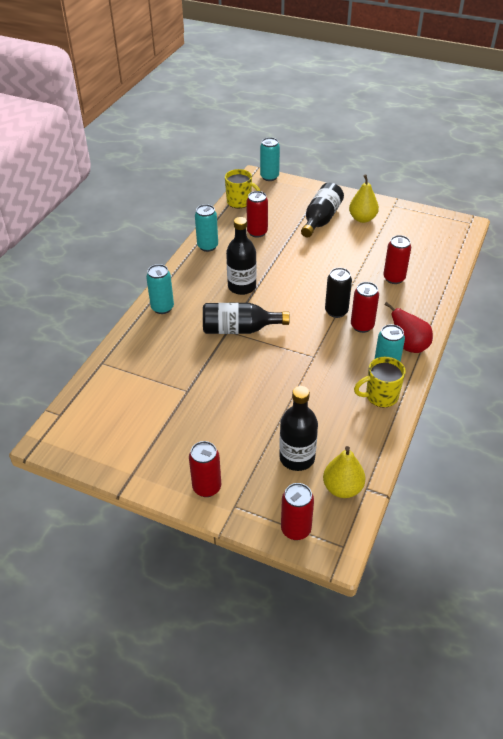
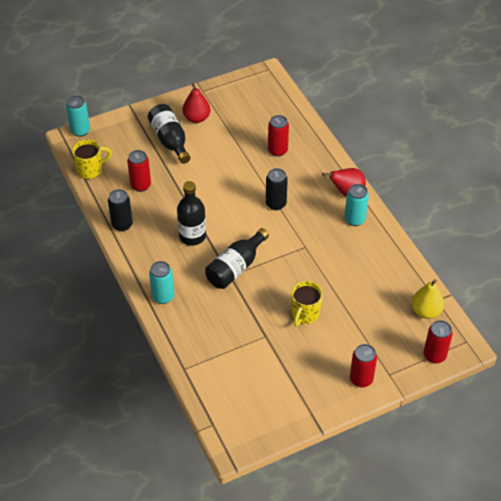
camera: 50 degrees left, 5 degrees up
(207, 246) = (122, 225): turquoise can -> black can
(297, 458) = (382, 317): black bottle -> none
(362, 218) = (196, 118): yellow pear -> red pear
(362, 326) = (304, 201): red can -> none
(380, 396) = (374, 239): yellow mug -> yellow mug (304, 314)

